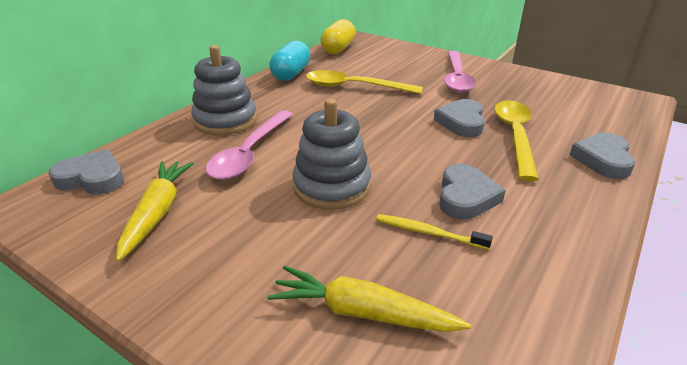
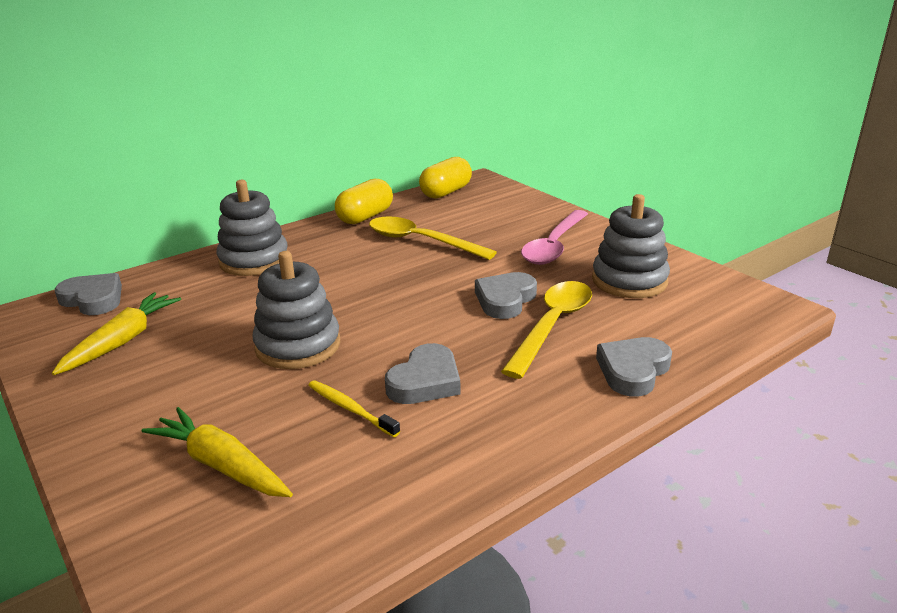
camera: 20 degrees right, 5 degrees down
(249, 153) = (249, 298): pink spoon -> none
(291, 74) = (365, 217): turquoise capsule -> yellow capsule
(533, 96) = (629, 281): none -> grey stacking toy

